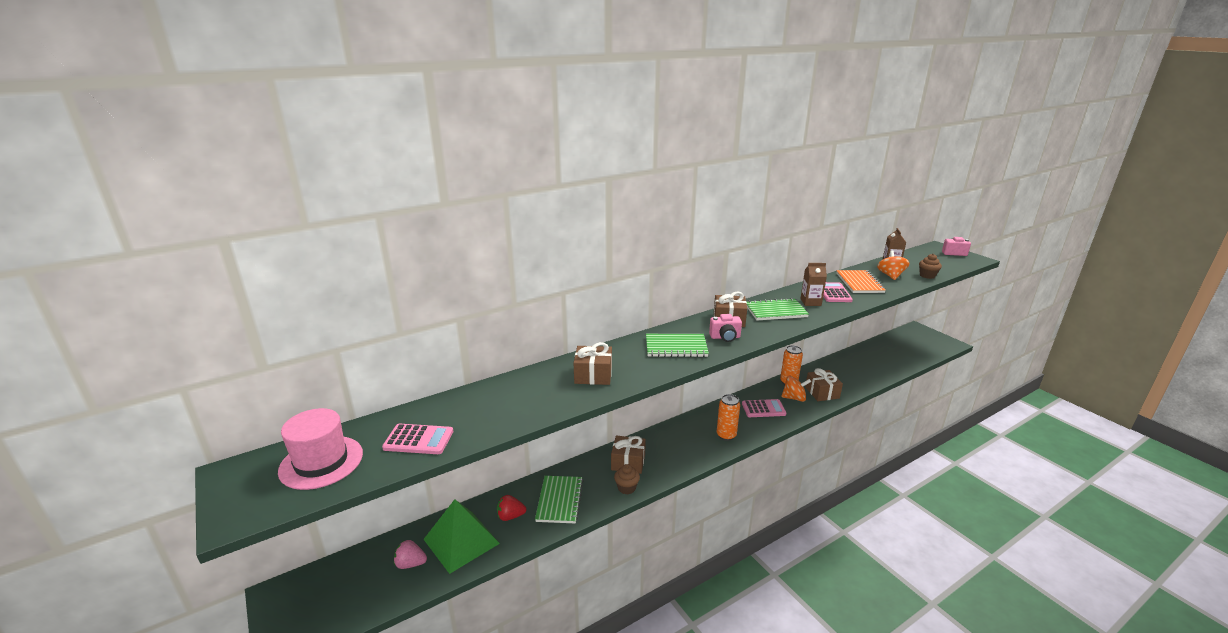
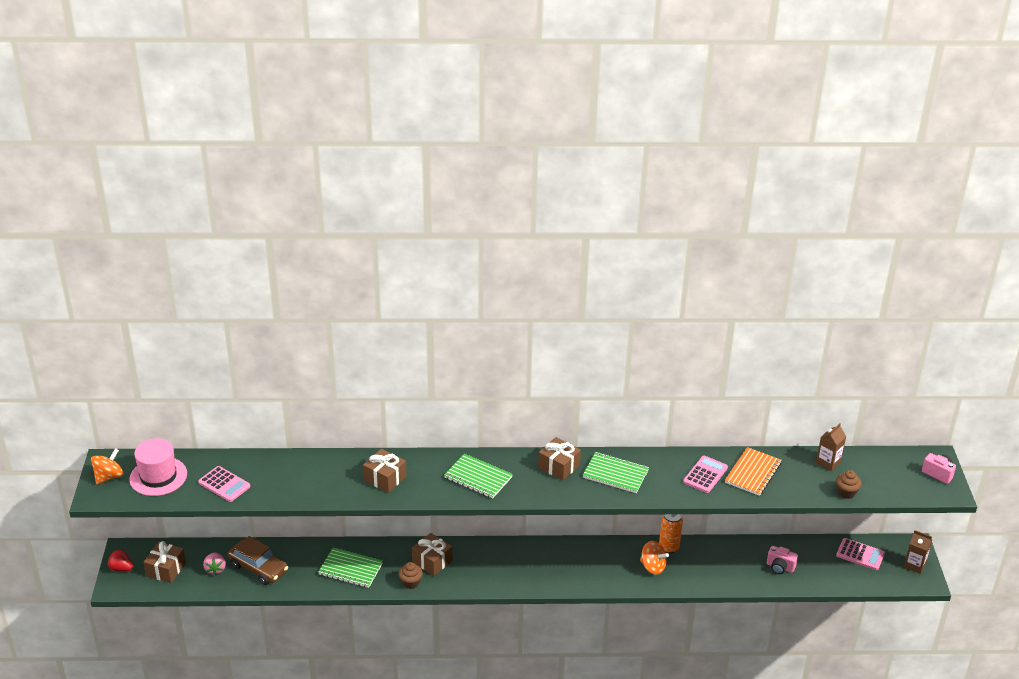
camera: 30 degrees right, 10 degrees up
(411, 564) = (215, 569): pink strawberry -> pink strawberry turned 135 degrees counterclockwise
(461, 541) = (258, 568): green pyramid -> brown car
(510, 516) = (305, 565): red strawberry -> red strawberry (121, 568)
(559, 500) = (350, 569): green notebook -> green notebook turned 75 degrees clockwise
(725, 337) = (531, 485): pink camera -> pink camera (780, 567)
(726, 435) = (542, 575): orange can -> none
(763, 409) = (608, 564): pink calculator -> pink calculator (860, 554)
(810, 302) = (665, 477): brown carton -> brown carton (914, 565)
(822, 392) = (689, 573): brown gift -> brown gift (166, 569)
(890, 276) = (803, 476): orange spinning top -> orange spinning top (109, 477)

